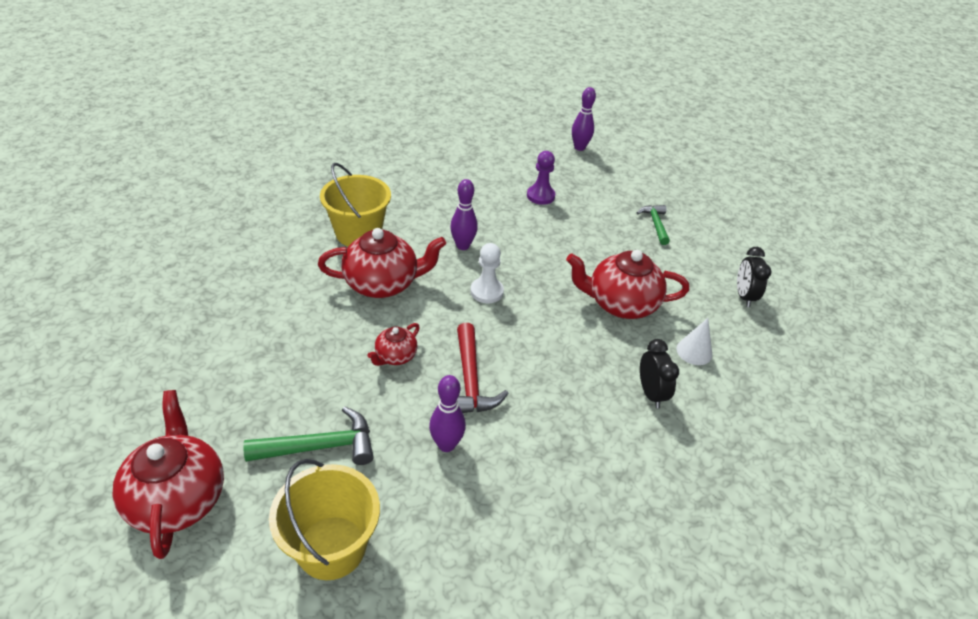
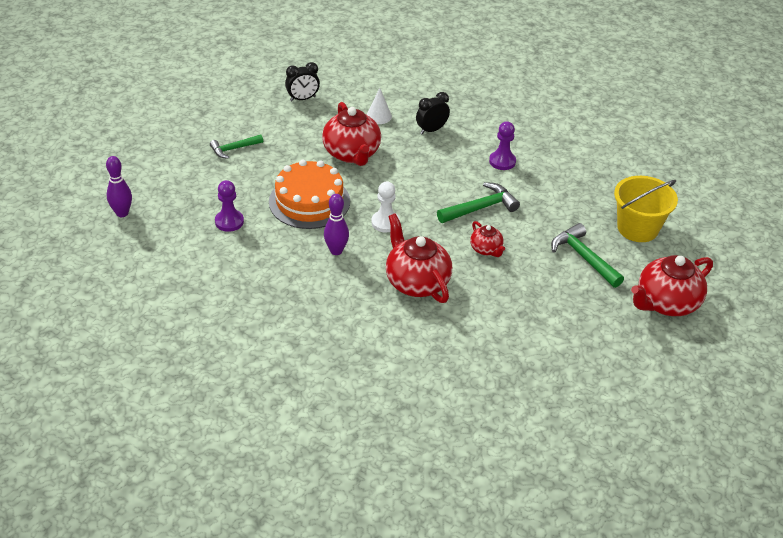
camera: 110 degrees left, 0 degrees up
(358, 233) = (361, 321): yellow bucket -> none
(395, 356) = (486, 249): red teapot -> red teapot turned 45 degrees clockwise
(446, 445) = (538, 204): purple bowling pin -> none
(470, 381) = (480, 208): red hammer -> green hammer
(548, 250) = (309, 201): none -> orange cake
(555, 444) = (502, 161): none -> purple pawn

